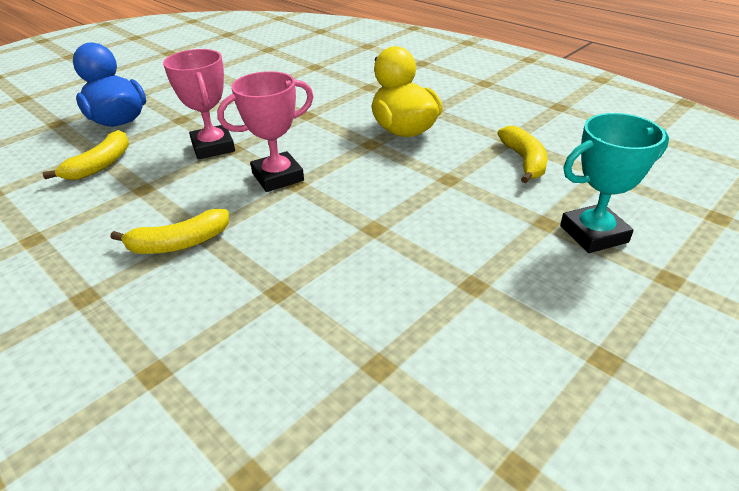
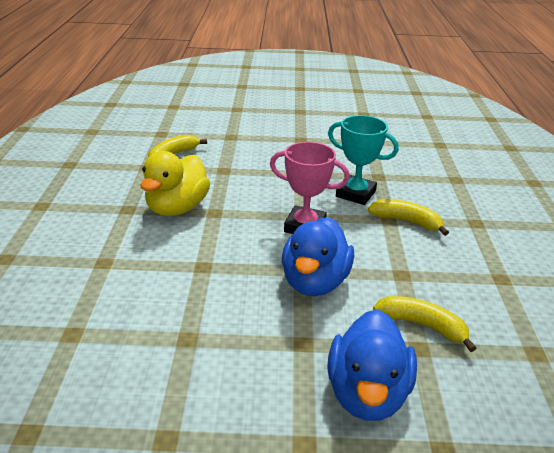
camera: 135 degrees left, 5 degrees down
(100, 165) = (422, 325): yellow banana -> yellow banana turned 45 degrees clockwise
(213, 147) = (315, 282): pink trophy -> blue duck
(593, 234) = (225, 125): turquoise trophy -> turquoise trophy (355, 194)

